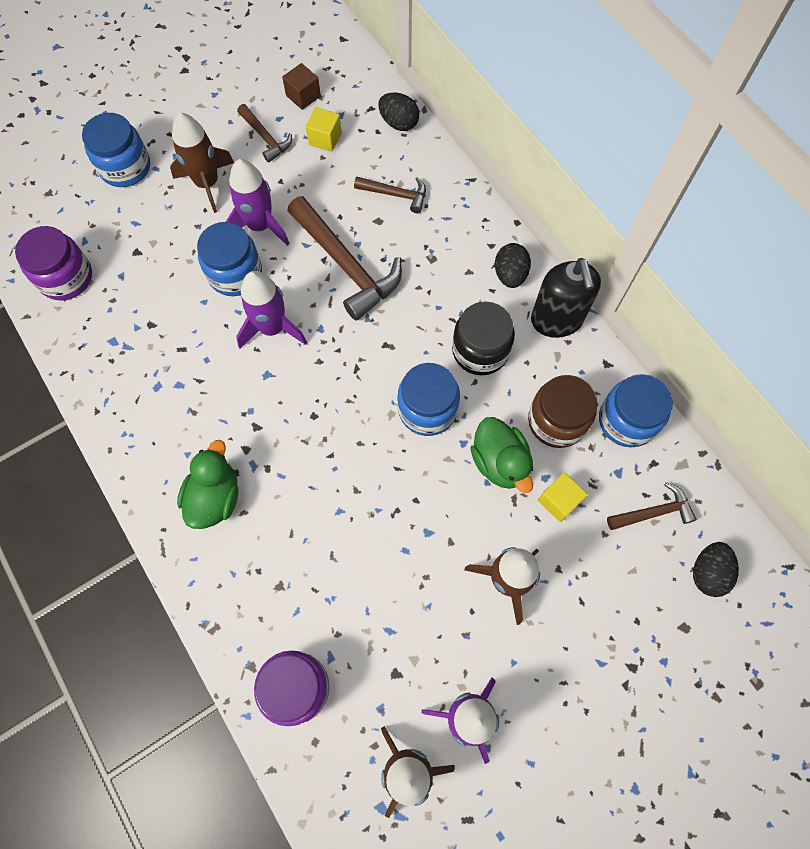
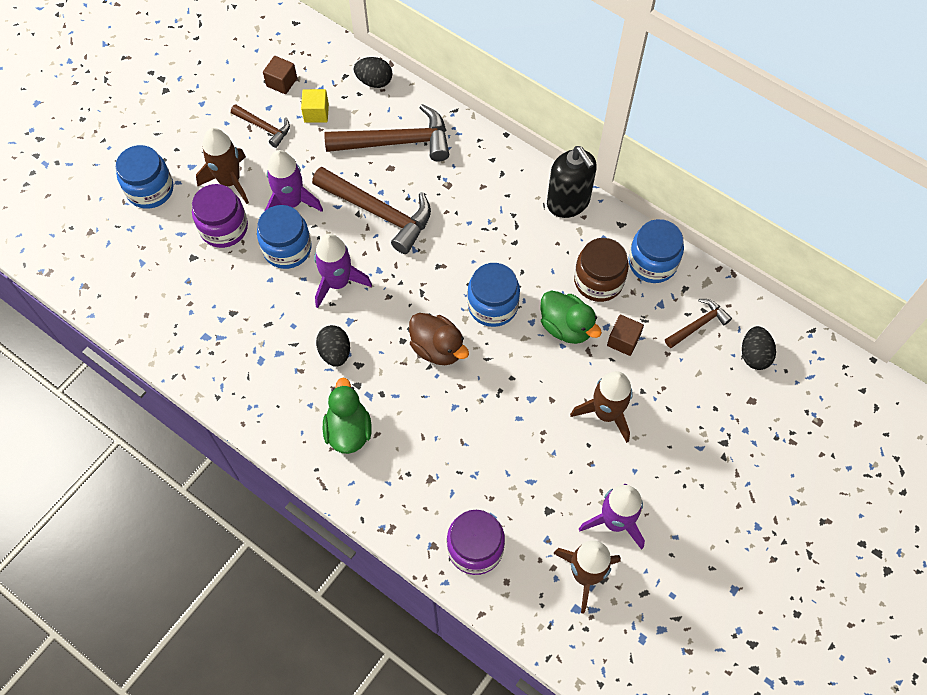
camera: 20 degrees left, 5 degrees down
(66, 277) = (140, 298): purple jar -> purple jar (224, 228)
(348, 438) = (437, 348): none -> brown duck
(395, 194) = (396, 142): brown hammer -> brown hammer, size x1.89
(480, 350) = (517, 246): black jar -> none
(510, 275) = (517, 178): black egg -> black egg (335, 352)
(559, 501) = (623, 340): yellow cube -> brown cube

